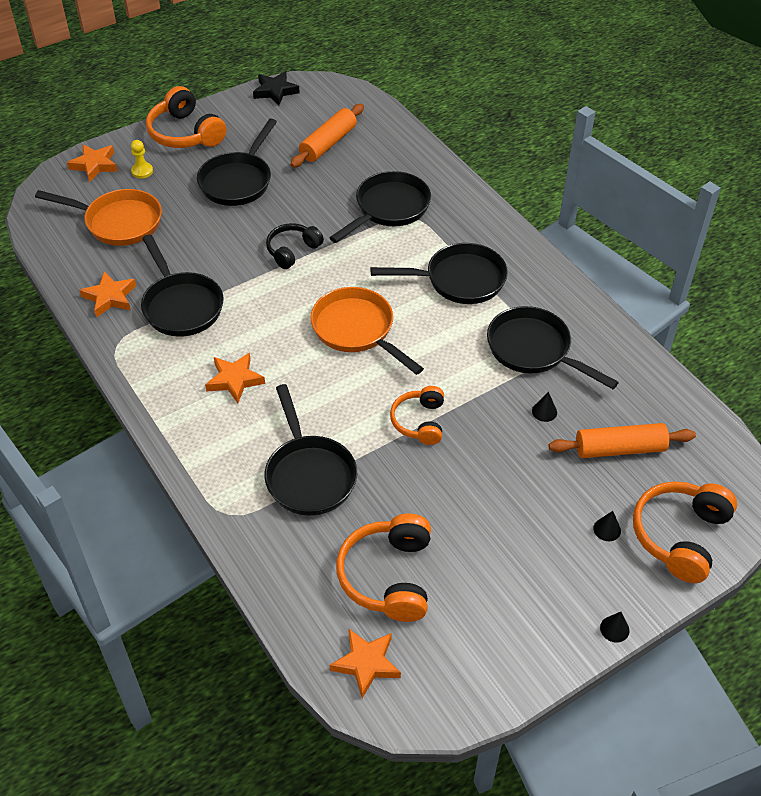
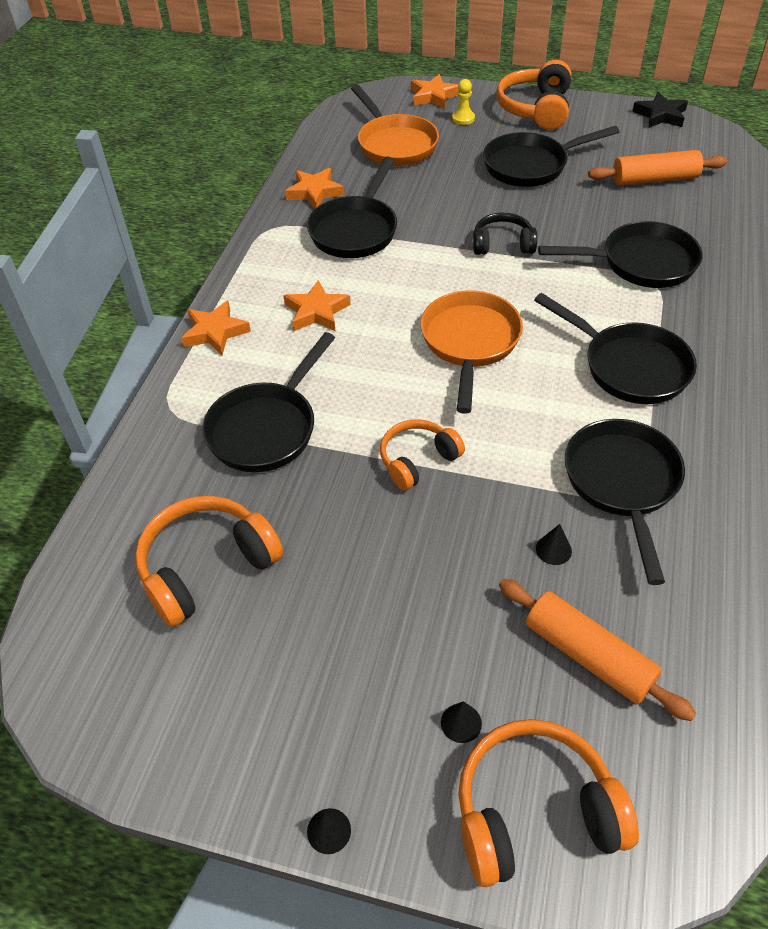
camera: 50 degrees right, 0 degrees up
(366, 663) = (88, 622): orange star -> orange star (215, 332)

